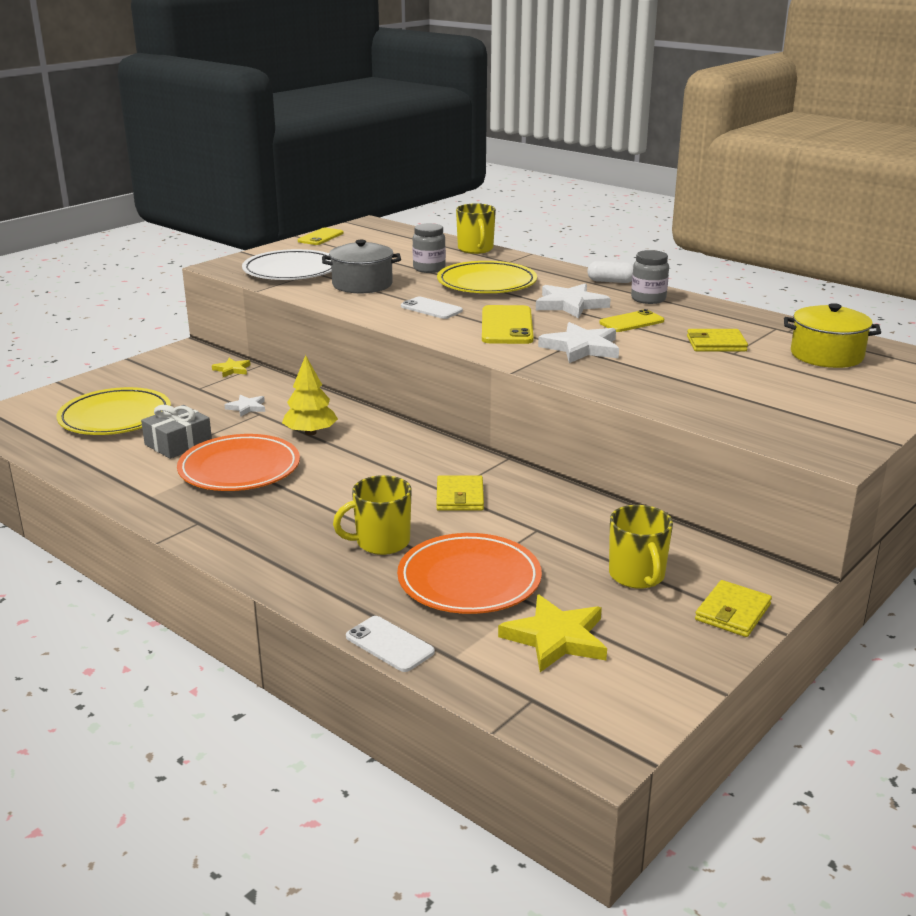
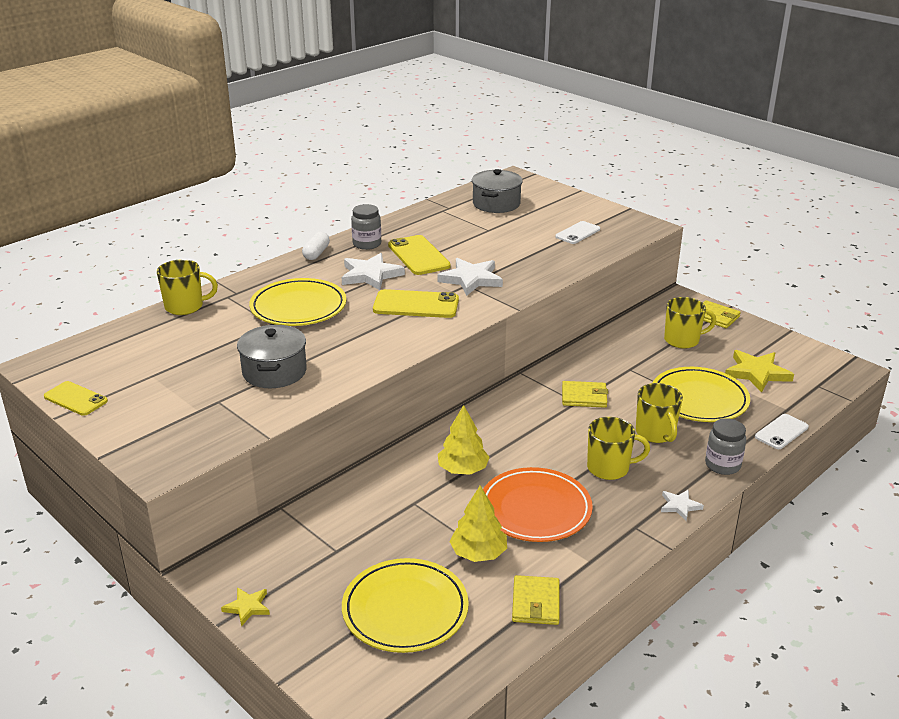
camera: 85 degrees left, 5 degrees up
(178, 443) = (478, 553): grey gift -> yellow tree
(232, 370) = (289, 528): yellow star -> yellow star (247, 607)
(247, 407) = (397, 512): white star -> white star (679, 506)
(291, 271) = (205, 416): white plate -> none
(308, 510) = (609, 468): none -> yellow mug
(429, 269) = (239, 334): grey jar -> grey jar (722, 465)
(431, 309) = (362, 337): white phone -> white phone (577, 233)
(469, 580) = (699, 399): orange plate -> yellow plate
(631, 322) = (418, 256): yellow phone -> yellow phone, size x1.54
(716, 344) = (470, 233): yellow wallet -> yellow wallet (536, 603)
(826, 355) = (496, 204): yellow pot -> grey pot

